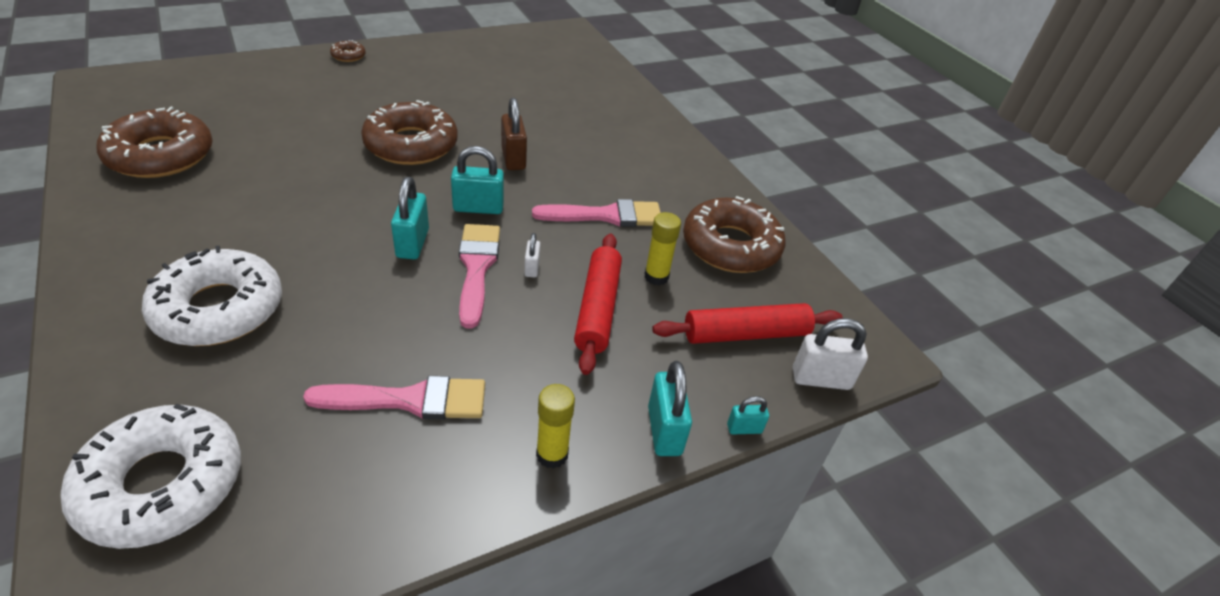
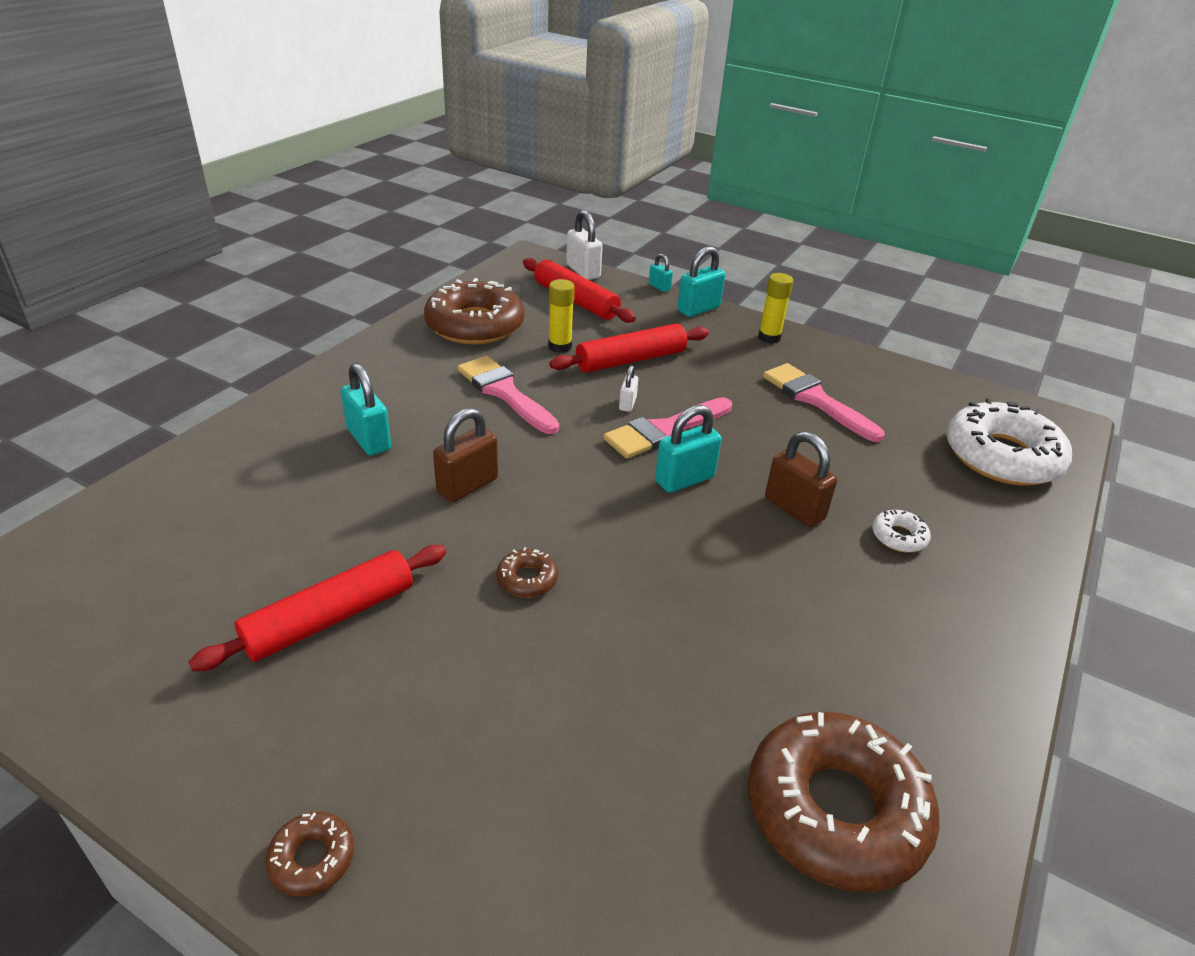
camera: 120 degrees left, 5 degrees down
(219, 309) = (899, 537): white donut -> white donut, size x0.42
(317, 276) = (794, 508): none -> brown padlock
(411, 144) = (527, 579): brown donut -> brown donut, size x0.42
(460, 91) = (331, 618): none -> red rolling pin
(478, 208) = (585, 467): turquoise padlock -> turquoise padlock (369, 439)
(532, 268) = (627, 404): white padlock -> white padlock turned 45 degrees counterclockwise

